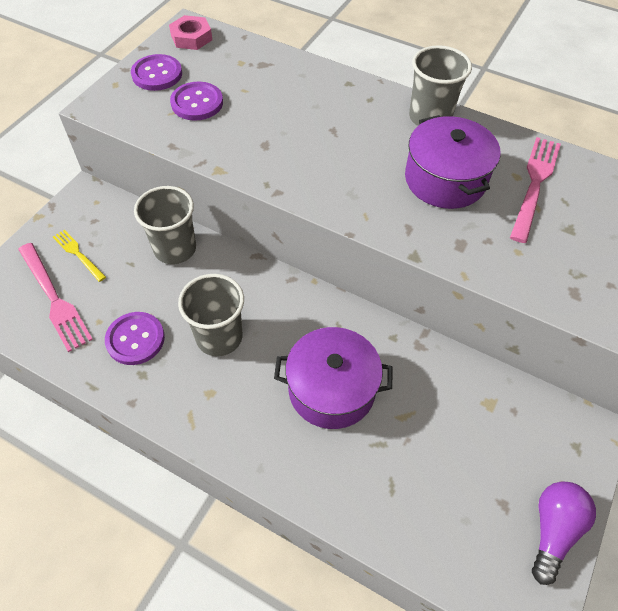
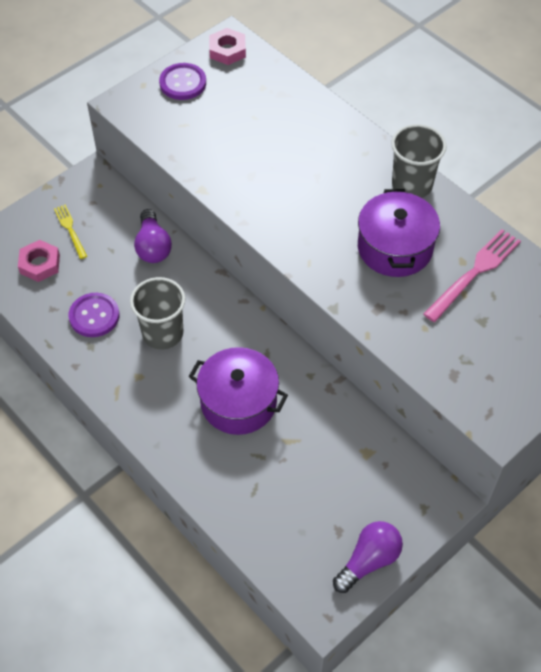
camera: 20 degrees right, 0 degrees up
(54, 299) = (40, 264): pink fork -> pink nut
(175, 249) = (153, 246): grey cup -> purple light bulb
(197, 103) = (207, 120): purple button -> none

